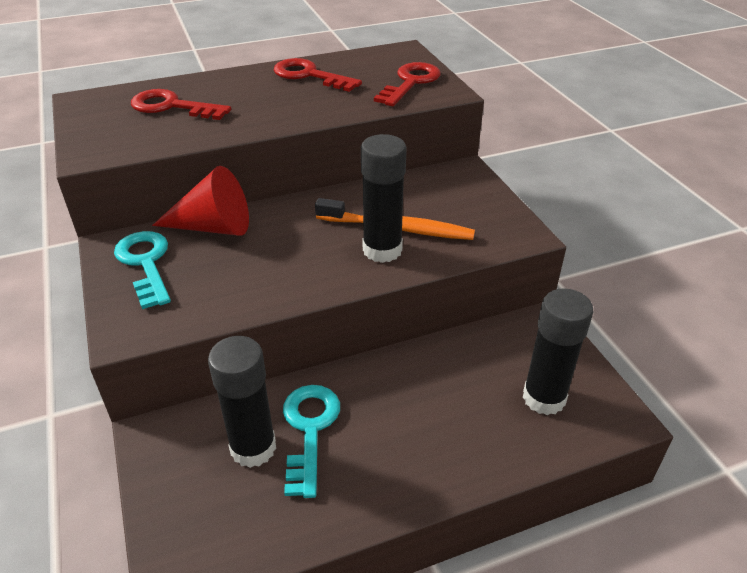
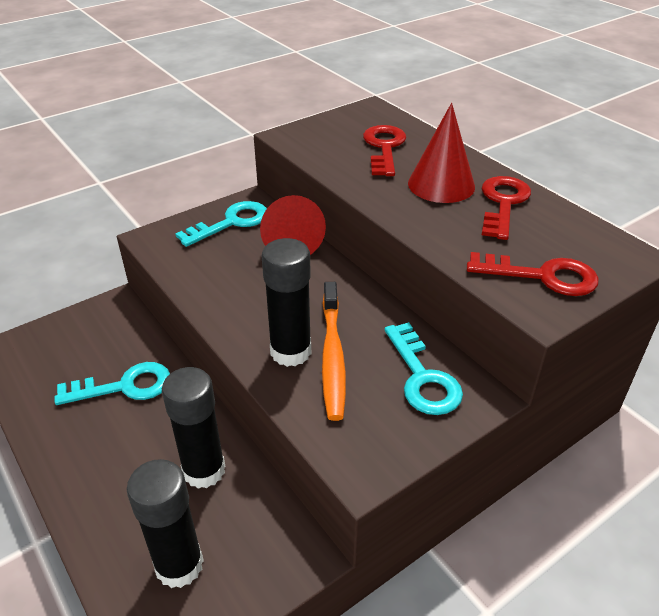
camera: 75 degrees right, 0 degrees up
(253, 448) = (105, 358): black glue stick -> black glue stick (204, 470)
(261, 93) = (441, 184): none -> red cone
(438, 189) = (423, 377): none -> turquoise key

